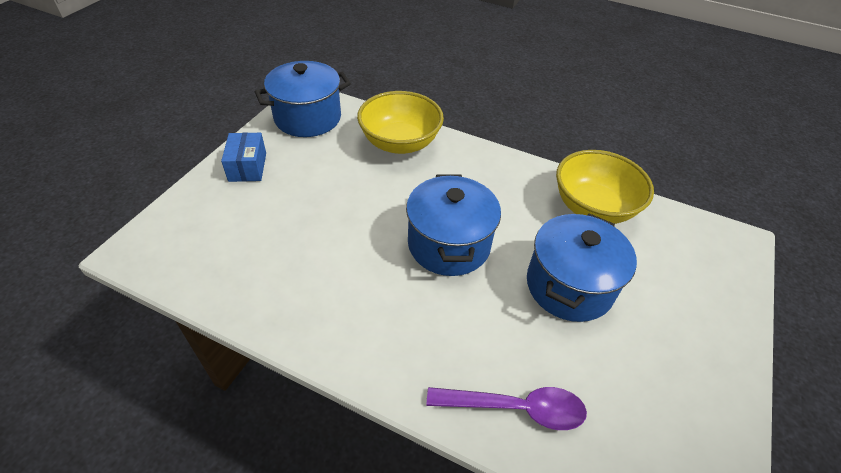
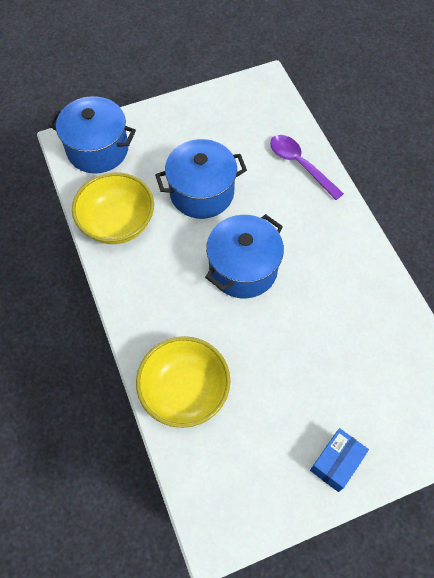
camera: 135 degrees left, 15 degrees up
(308, 118) = (237, 496): blue pot -> blue pot (97, 149)

